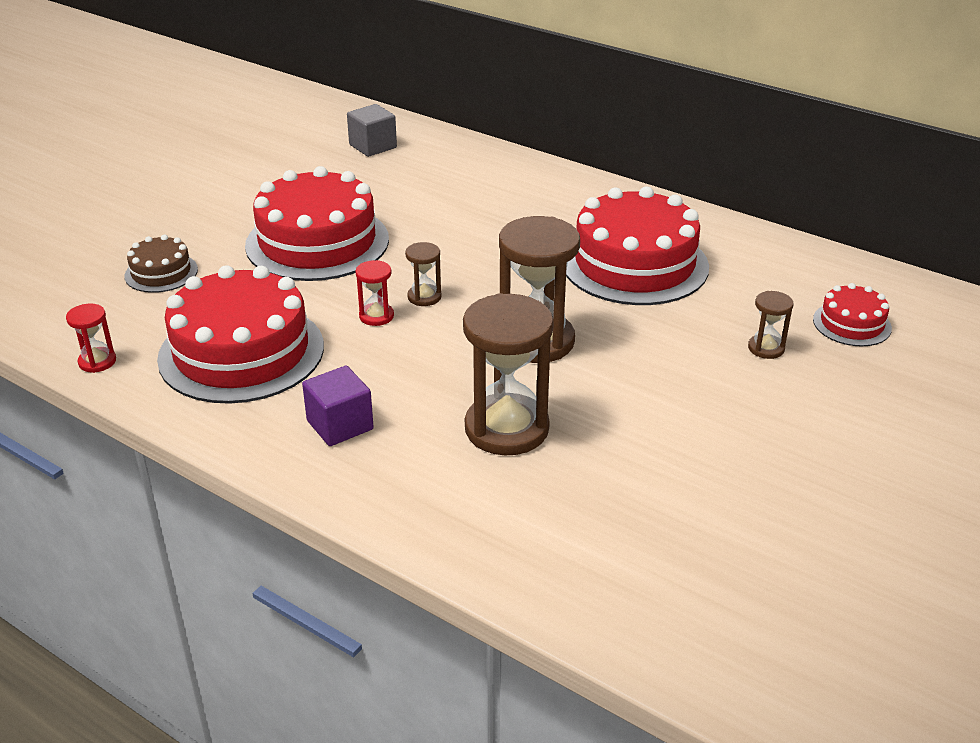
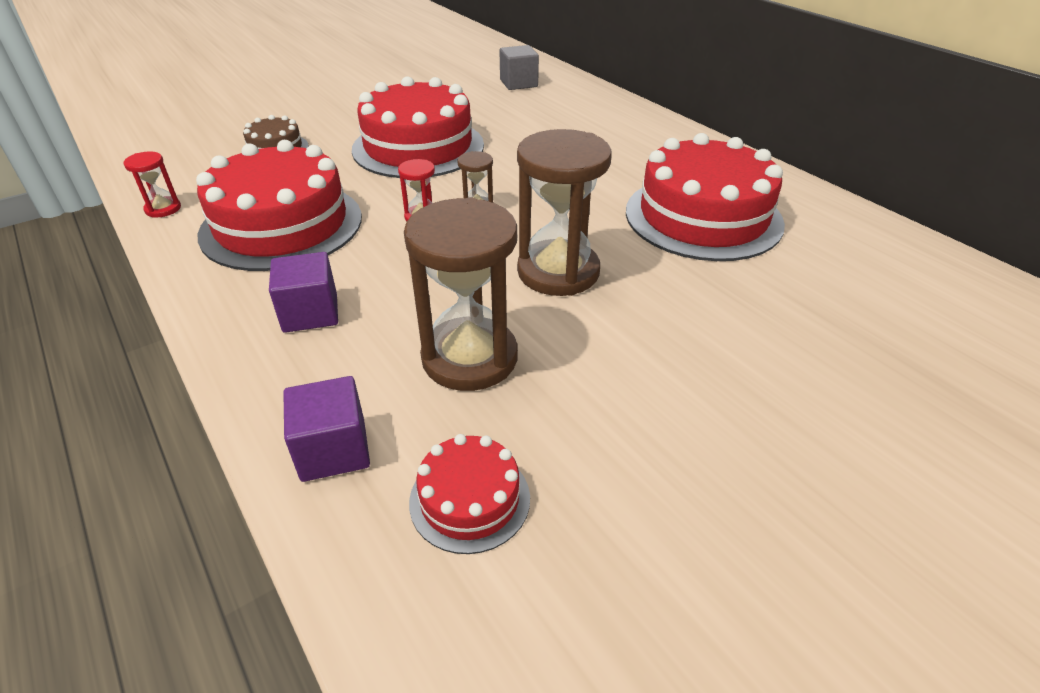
camera: 20 degrees right, 5 degrees up
(446, 520) = (333, 450): none -> purple cube
(766, 348) = (815, 334): brown hourglass -> none
(852, 324) = (936, 329): red cake -> red cake (470, 499)

